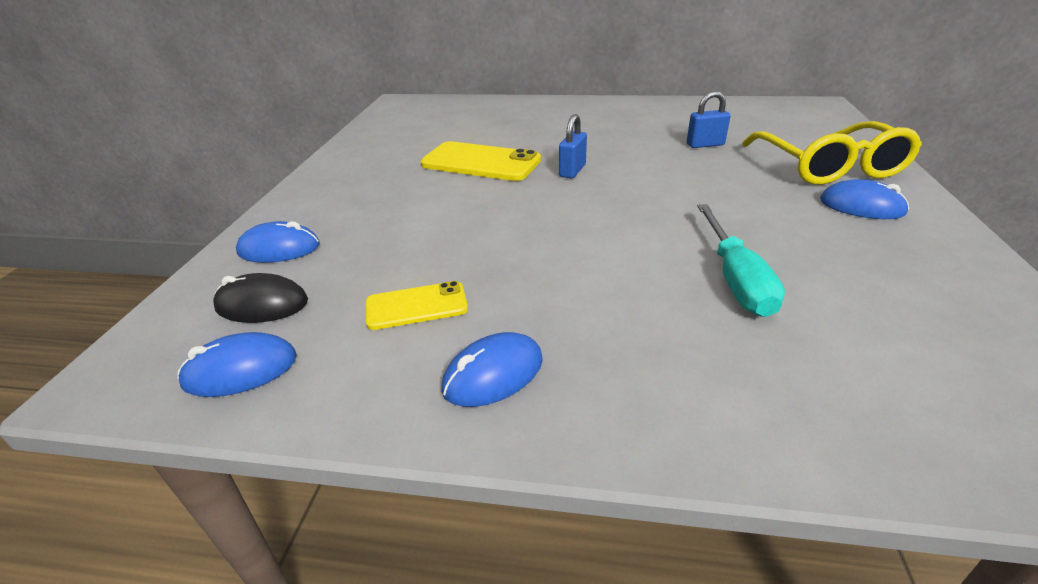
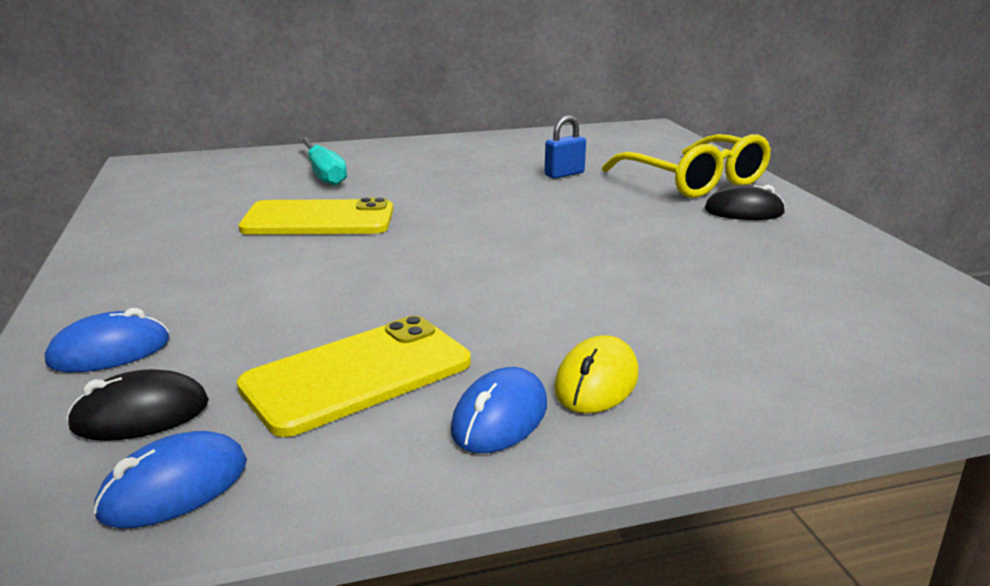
camera: 25 degrees left, 10 degrees down
(416, 306) = (358, 375): yellow phone -> yellow phone, size x1.74
(572, 171) = (438, 215): blue padlock -> none
(596, 361) = (596, 382): none -> yellow mouse
(735, 279) = (676, 288): turquoise screwdriver -> turquoise screwdriver (324, 174)
(861, 206) = (744, 211): blue mouse -> black mouse

